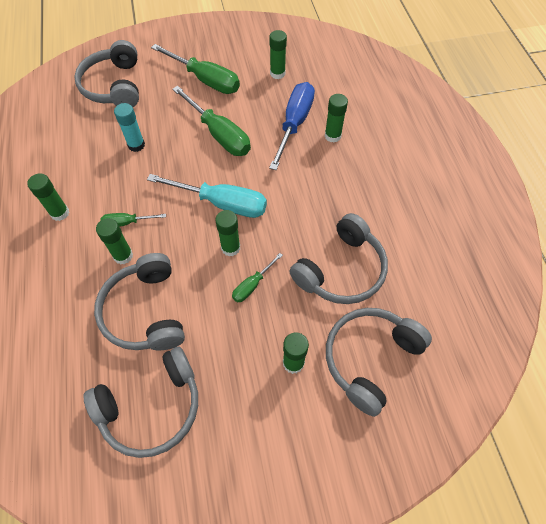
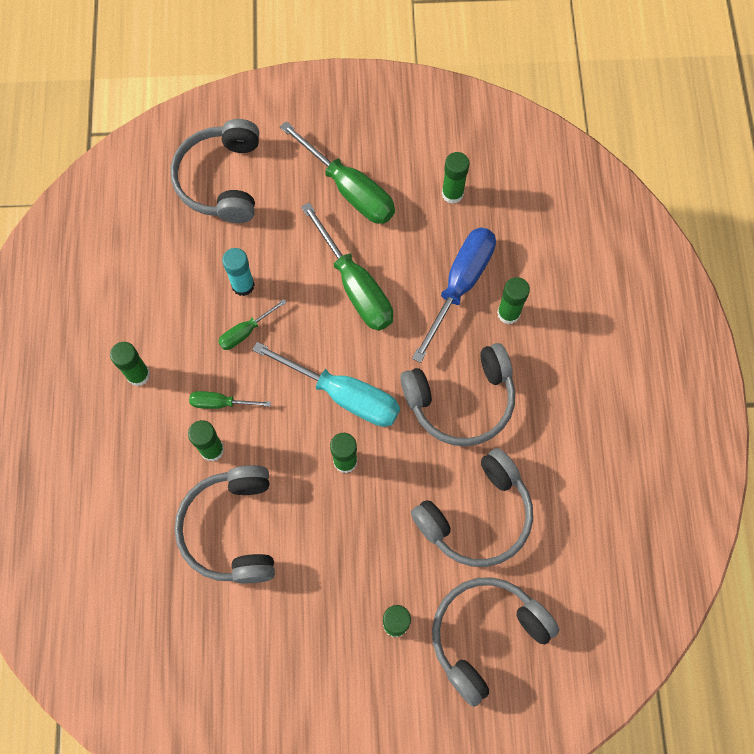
camera: 10 degrees right, 10 degrees up
(152, 407) = (228, 647): grey headphones -> grey headphones (461, 401)
(252, 285) = (364, 517): green screwdriver -> green screwdriver (245, 332)

